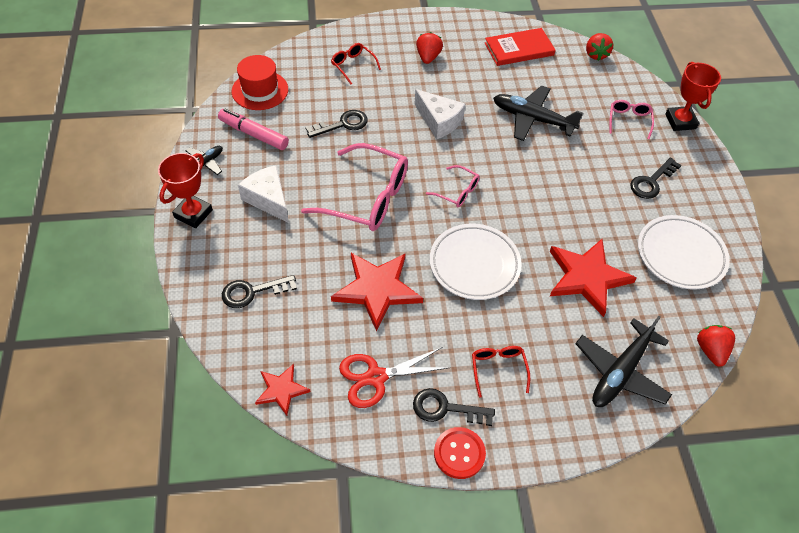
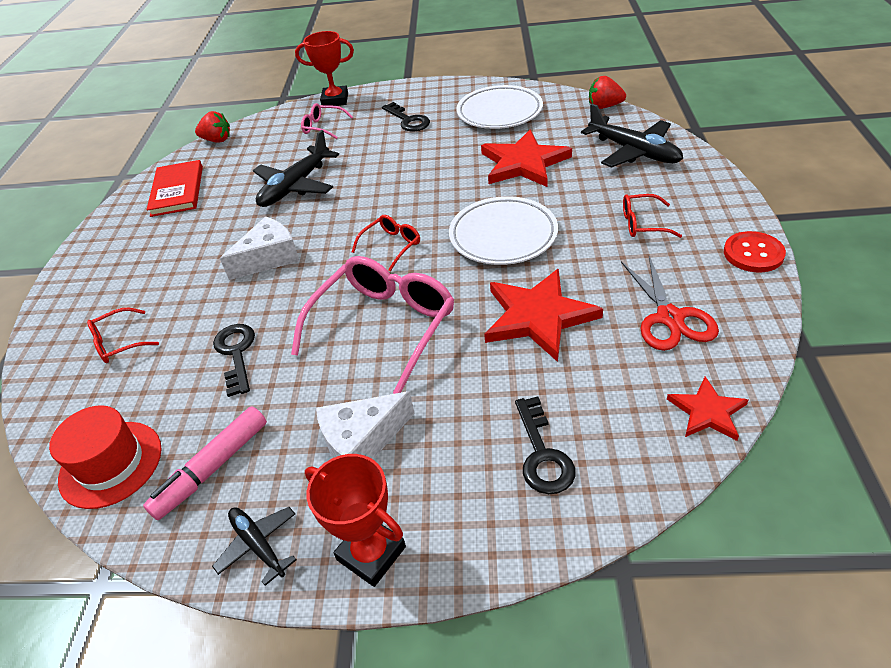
camera: 75 degrees left, 10 degrees down
(428, 57) = (147, 265): red strawberry -> none
(446, 408) = (700, 262): black key -> none
(457, 192) = (392, 245): pink glasses -> red glasses

